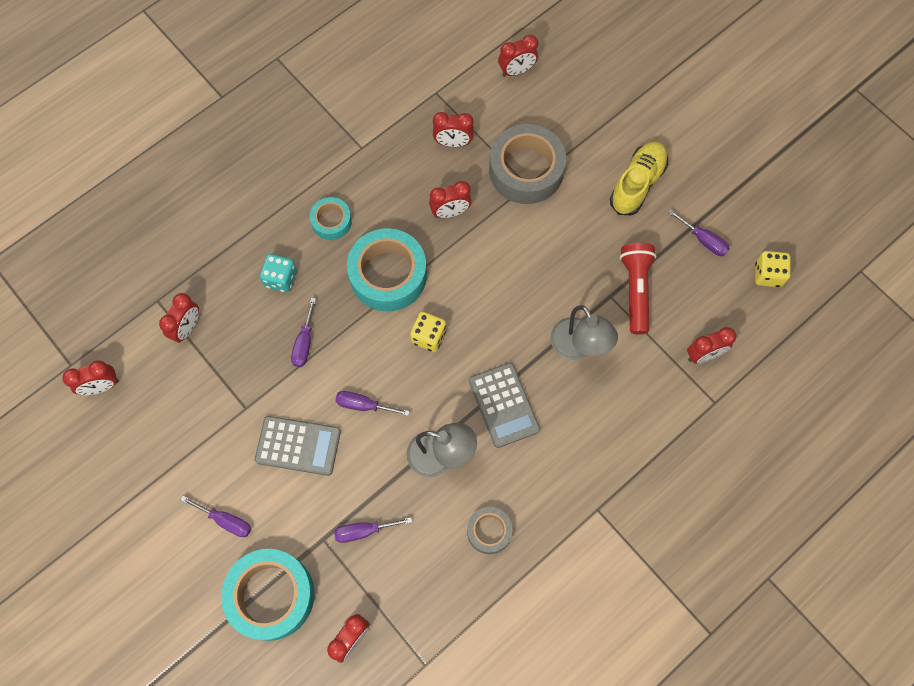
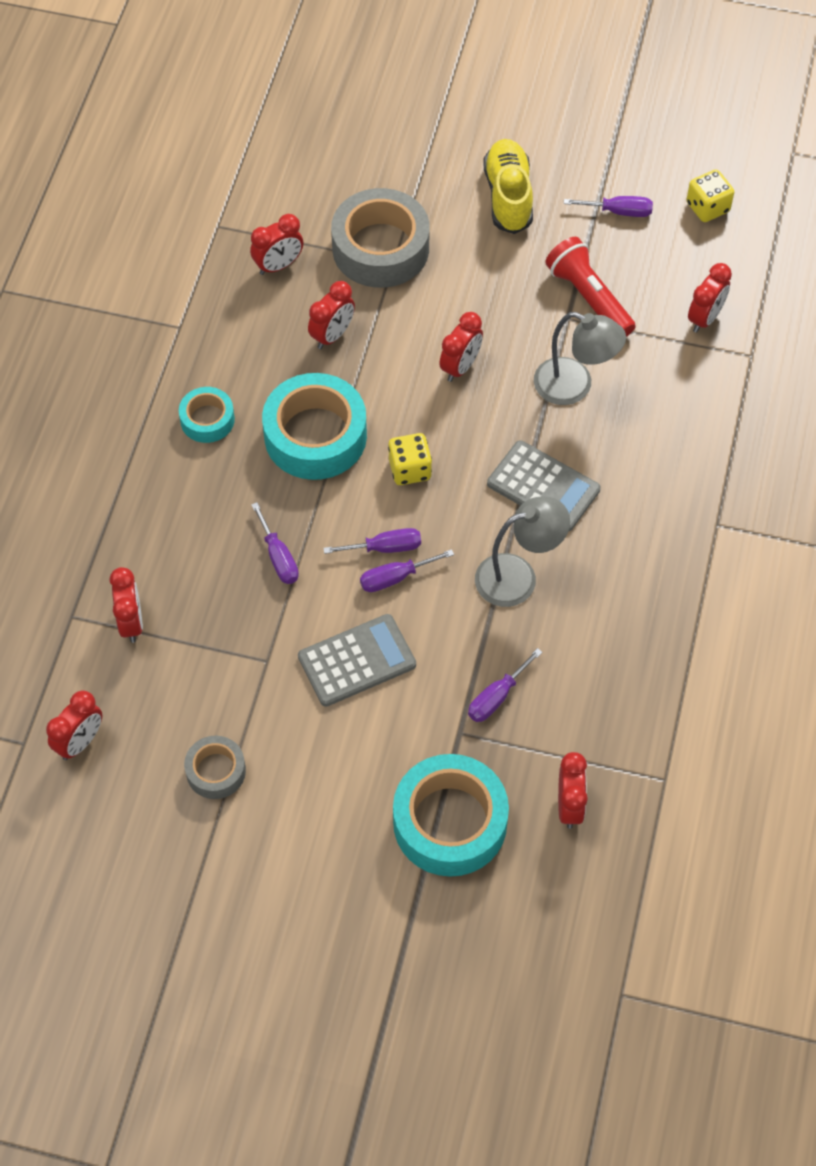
camera: 35 degrees left, 10 degrees down
(226, 521) = (339, 783): purple screwdriver -> purple screwdriver (385, 548)
(281, 279) = (198, 510): turquoise dice -> none
(489, 531) = (626, 614): grey tape -> grey tape (216, 771)
(516, 71) = (290, 156): red clock -> red clock (460, 367)

